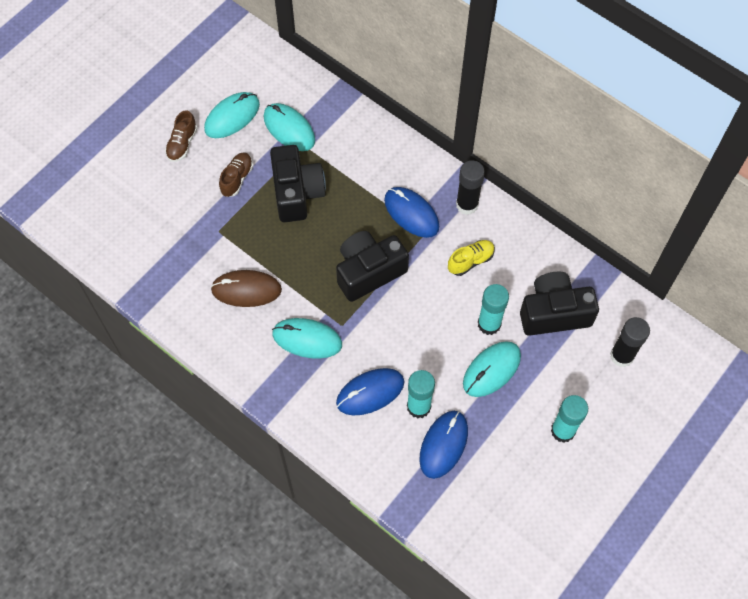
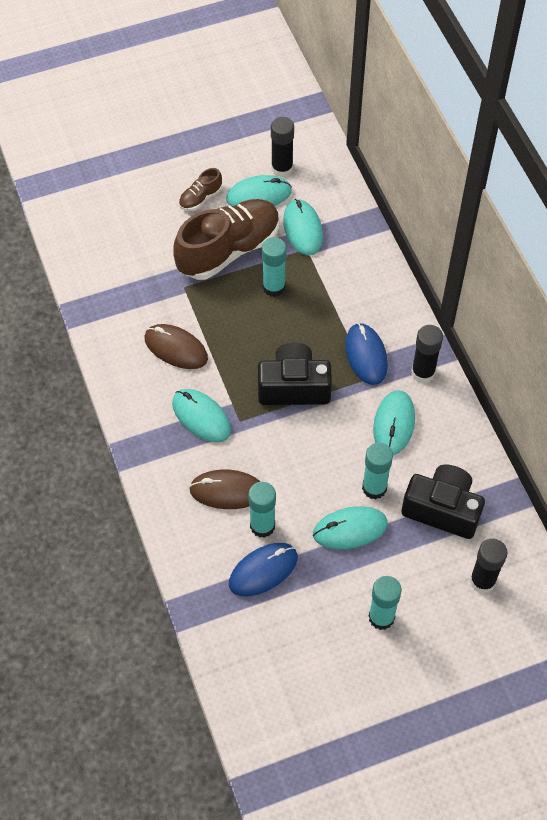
camera: 30 degrees right, 5 degrees down
(237, 83) = (282, 169): none -> black glue stick
(237, 178) = (229, 250): brown shoe -> brown shoe, size x2.28
(297, 192) = (274, 287): black camera -> turquoise glue stick
(370, 392) = (227, 491): blue mouse -> brown mouse
(470, 261) = (394, 424): yellow shoe -> turquoise mouse

